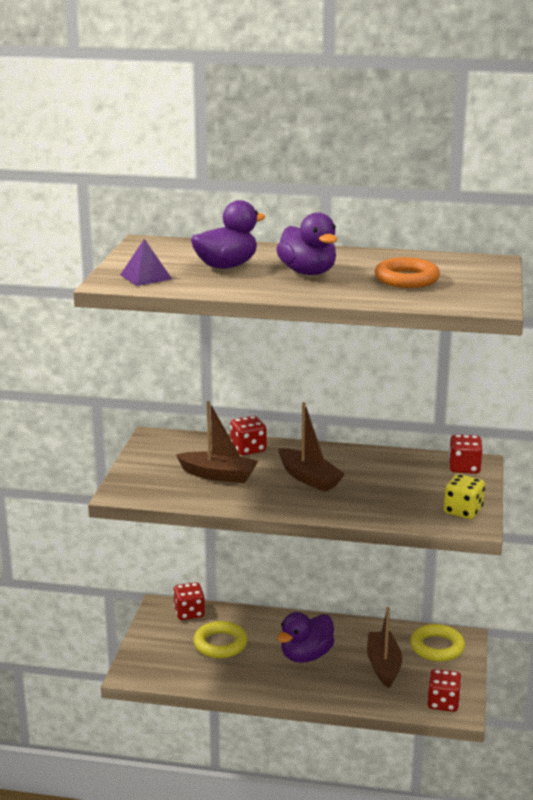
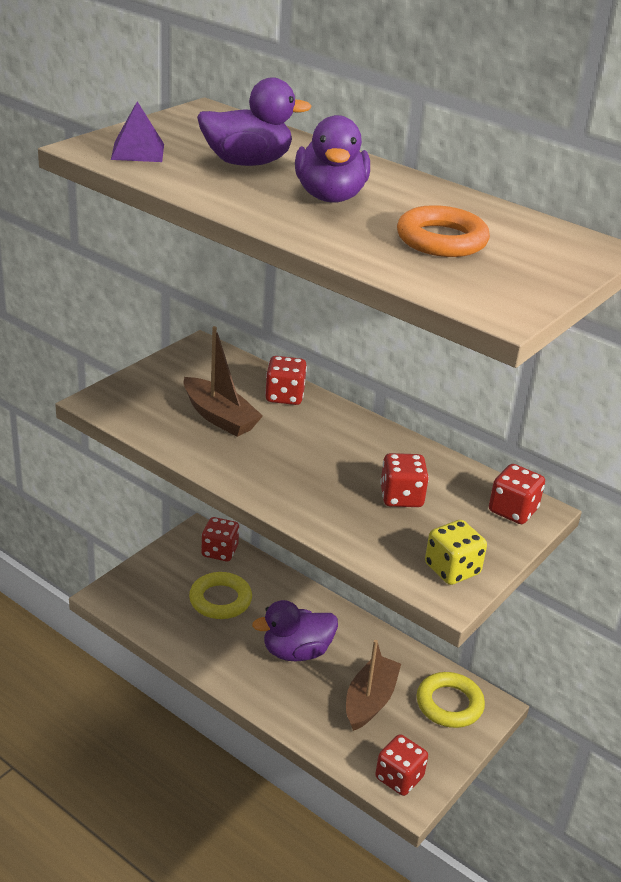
camera: 25 degrees right, 10 degrees up
(309, 478) = (313, 457): brown boat -> none
(390, 483) = (401, 497): none -> red dice

